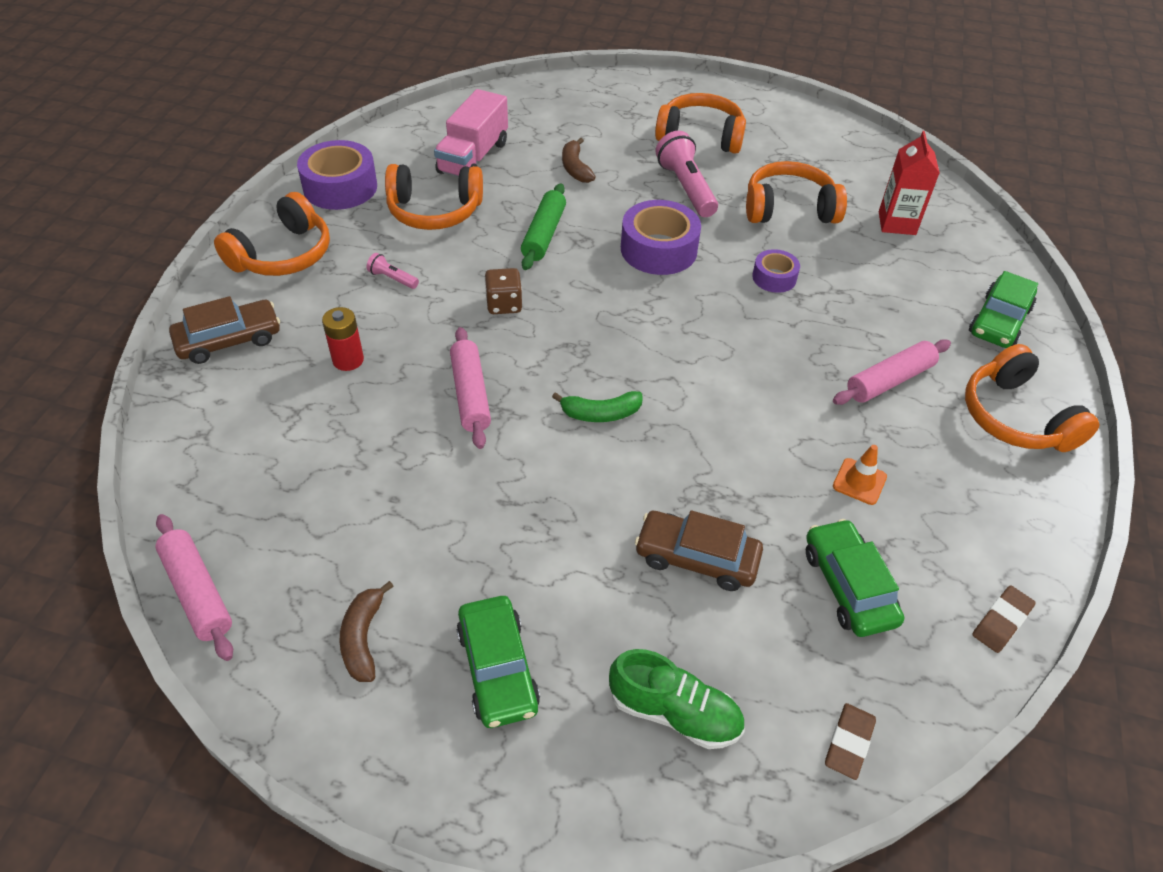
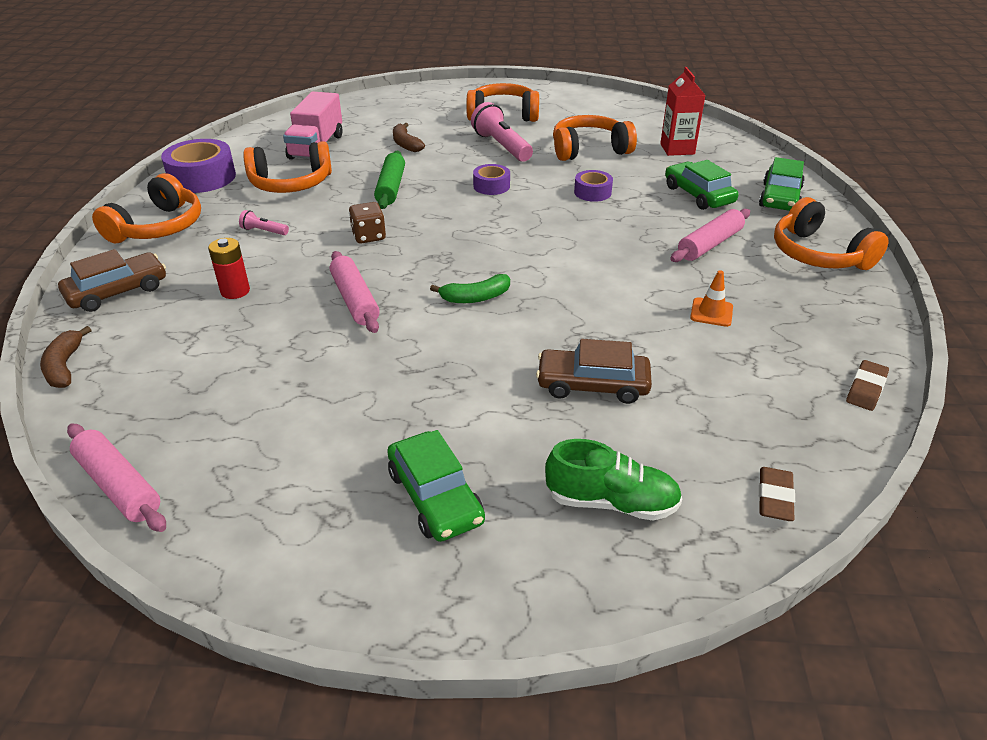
camera: 10 degrees left, 10 degrees down
(363, 638) = (297, 495): brown banana -> brown banana (65, 366)
(658, 249) = (491, 186): purple tape -> purple tape, size x0.56
(848, 586) = (730, 384): green car -> green car (698, 195)

